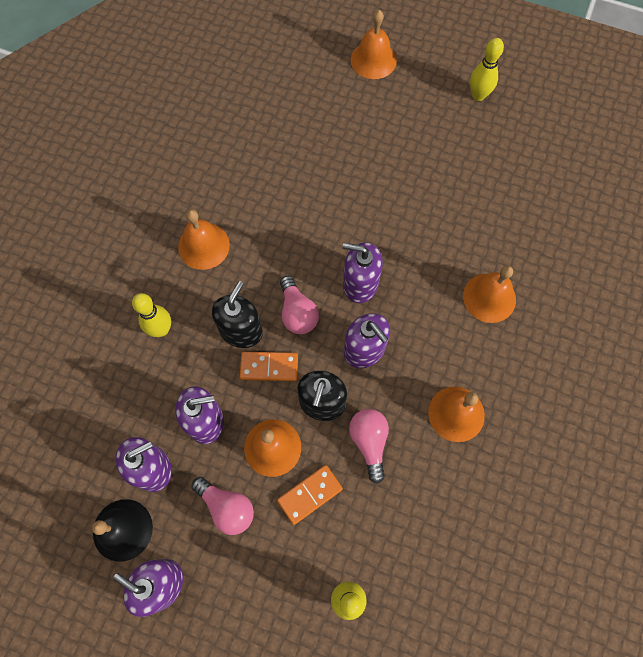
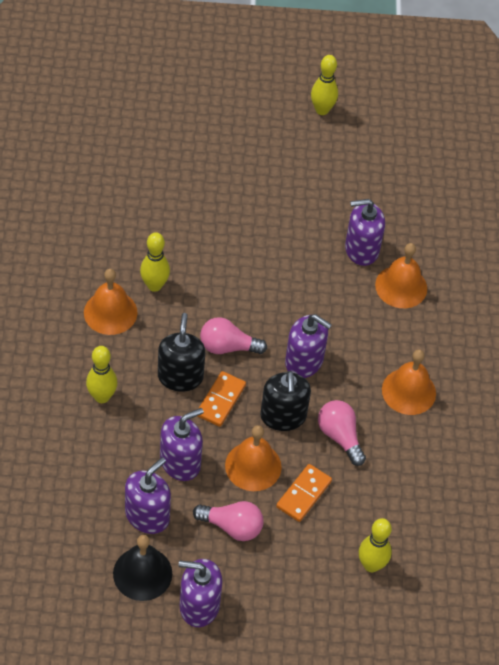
camera: 25 degrees left, 15 degrees down
(254, 230) = (154, 285): none -> yellow bowling pin
(269, 367) = (221, 400): orange domino -> orange domino turned 45 degrees counterclockwise
(297, 312) = (227, 347): pink light bulb -> pink light bulb turned 135 degrees clockwise
(360, 284) = (277, 306): purple soap dispenser -> purple soap dispenser (361, 249)
(373, 60) = (206, 100): orange bell -> none

